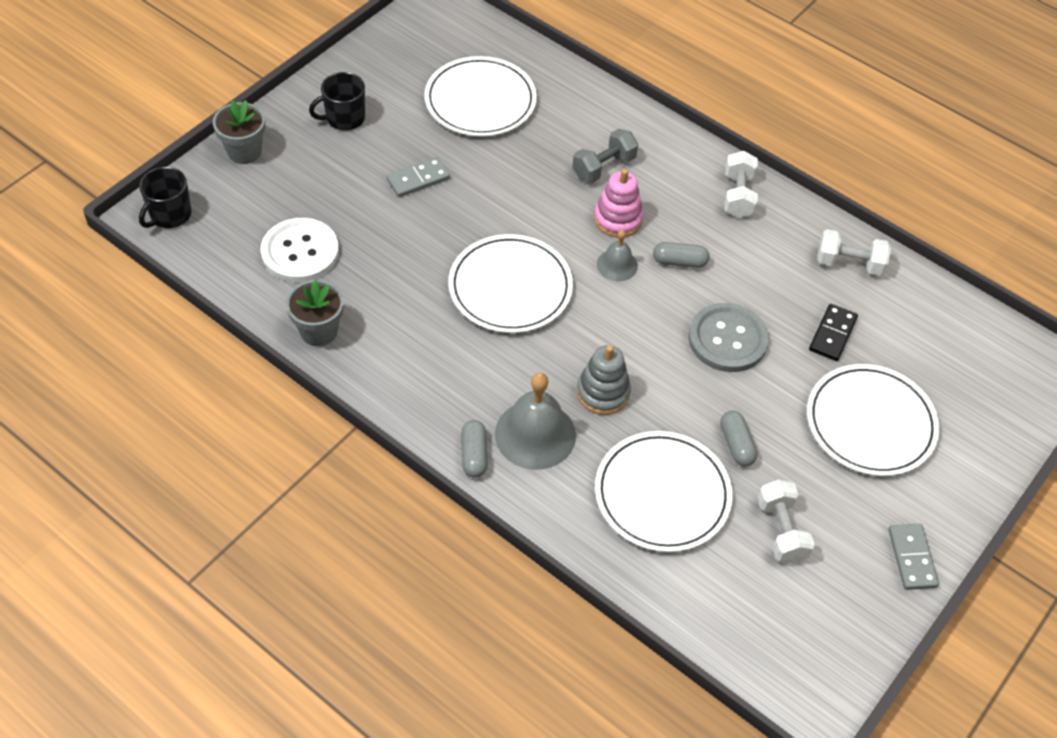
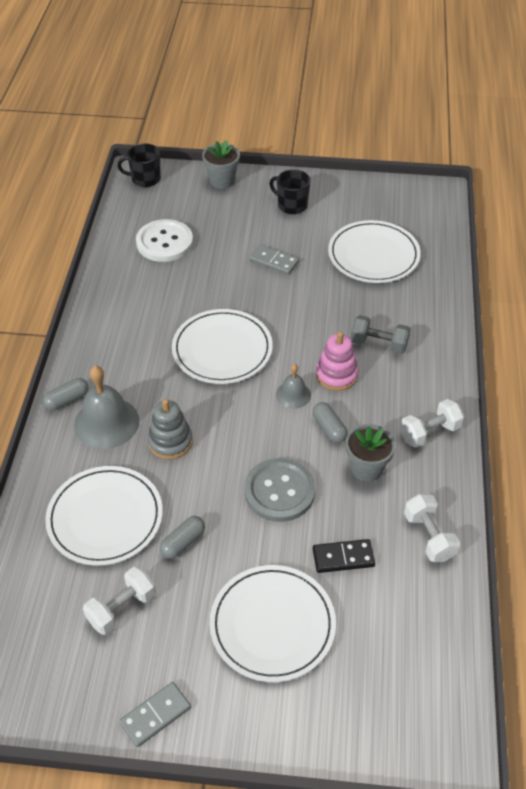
camera: 60 degrees right, 5 degrees down
(319, 331) = (110, 281): grey flower pot -> grey flower pot (366, 468)

